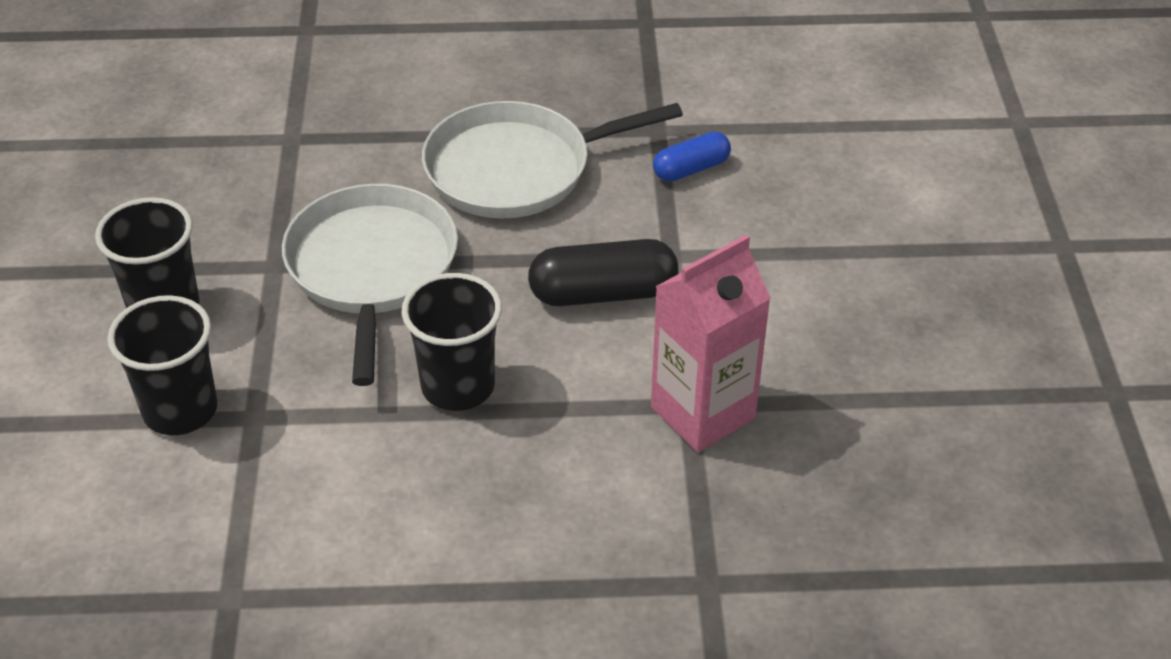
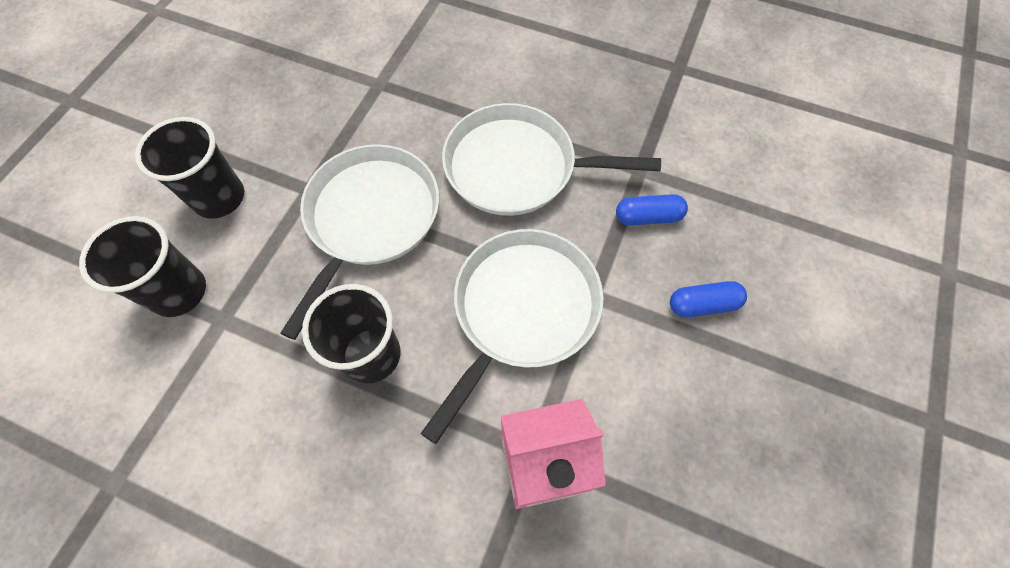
camera: 25 degrees right, 20 degrees up
(603, 293) = (522, 311): black capsule -> white pan
(792, 225) = (703, 304): none -> blue capsule

